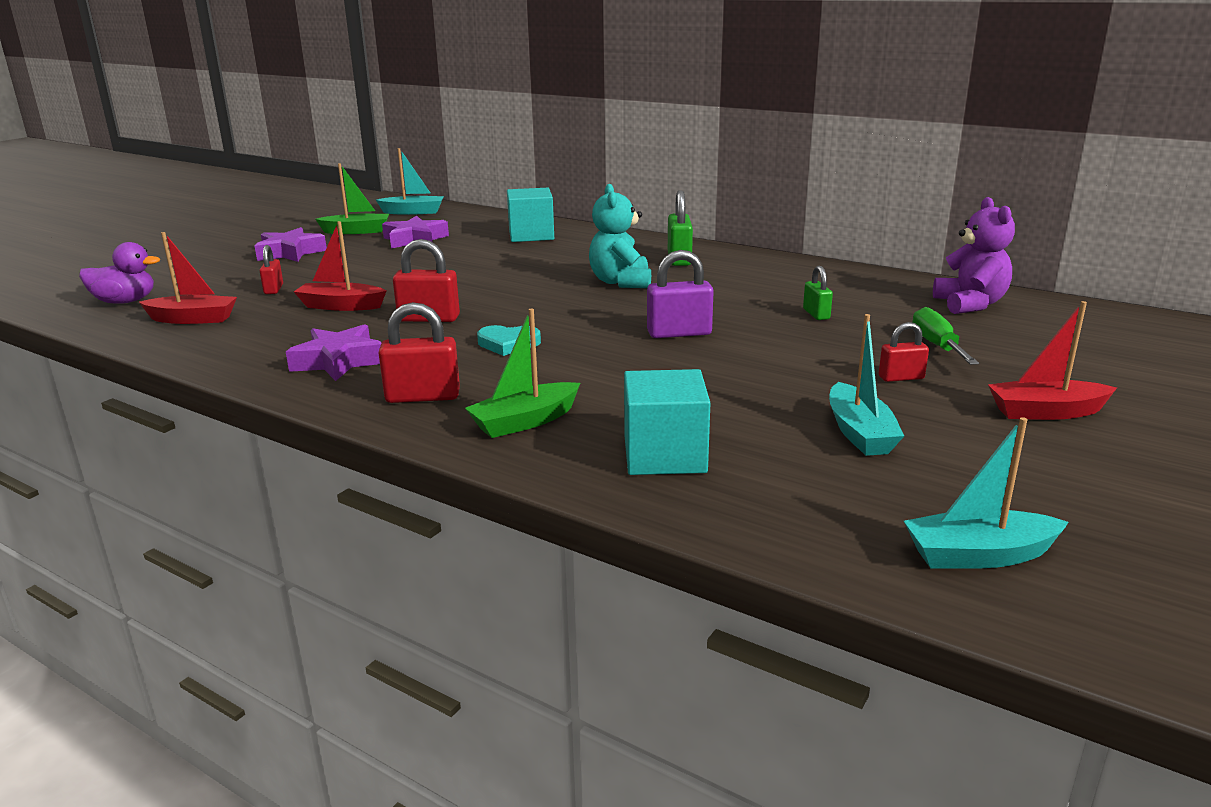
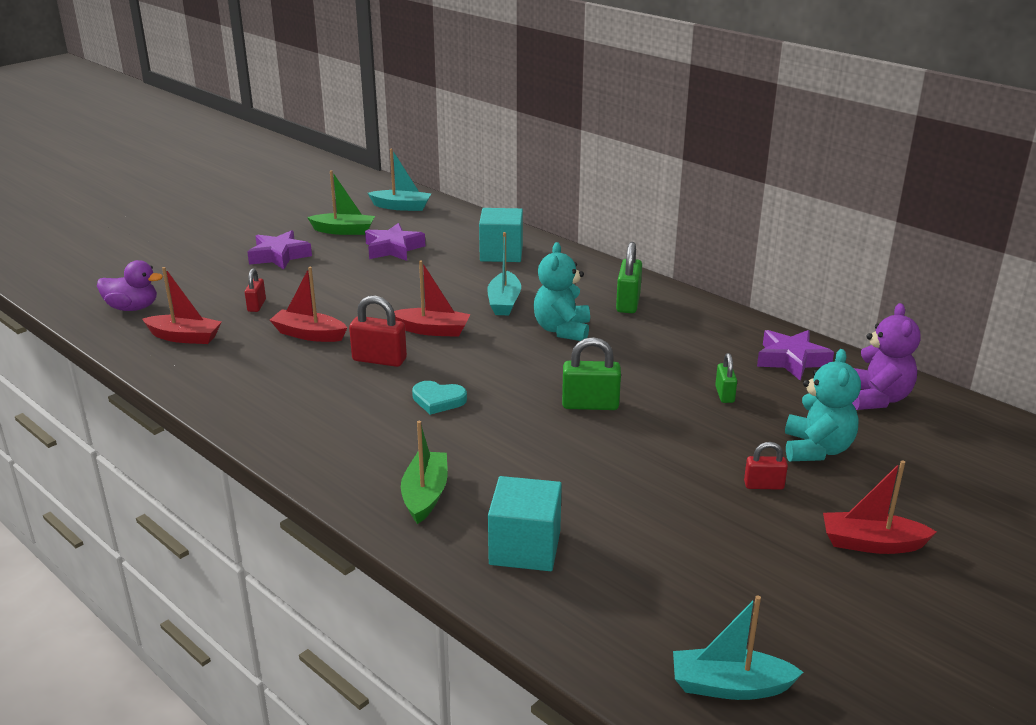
camera: 10 degrees right, 5 degrees up
(339, 361) = (294, 404): purple star -> purple star (791, 360)
(423, 397) = (351, 455): red padlock -> none
(480, 293) = (432, 330): none -> red boat
(525, 421) = (425, 495): green boat -> green boat turned 120 degrees clockwise
(679, 333) = (590, 404): purple padlock -> green padlock
(859, 433) = (696, 545): turquoise boat -> turquoise boat (504, 302)
(937, 346) = (816, 449): green screwdriver -> turquoise teddy bear

